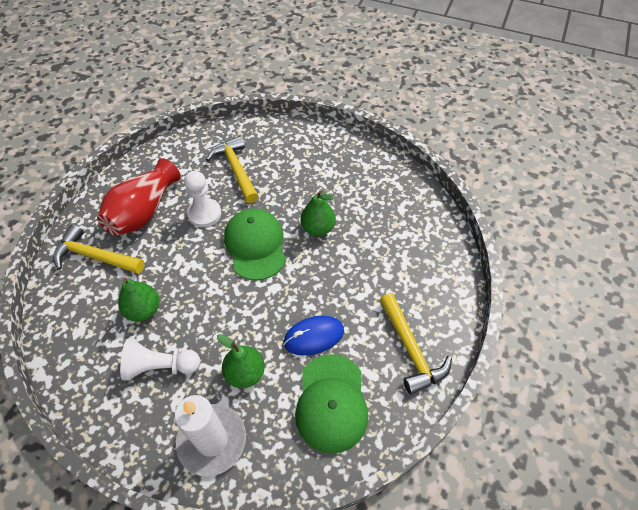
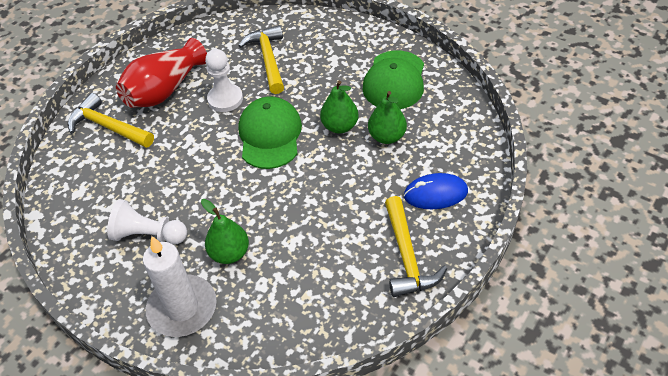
camera: 15 degrees right, 5 degrees down
(143, 310) = (144, 182): green pear -> green pear (387, 137)
(313, 336) = (308, 229): blue mouse -> blue mouse (435, 194)
(331, 402) = (309, 293): green cap -> green cap (394, 80)

